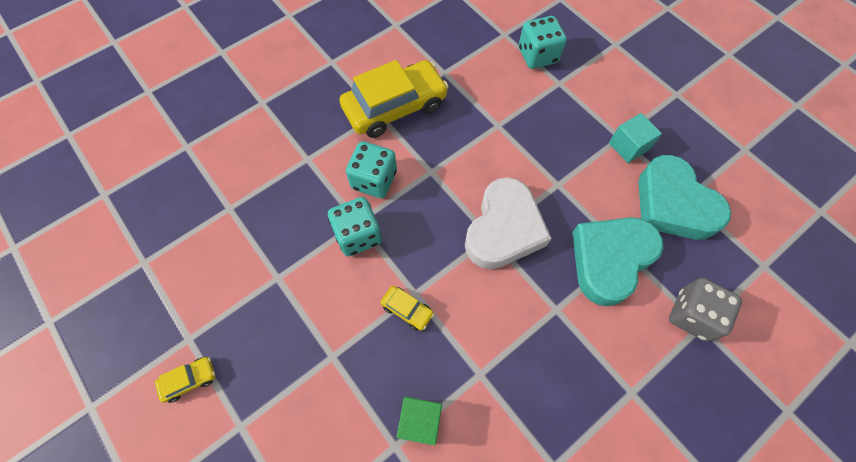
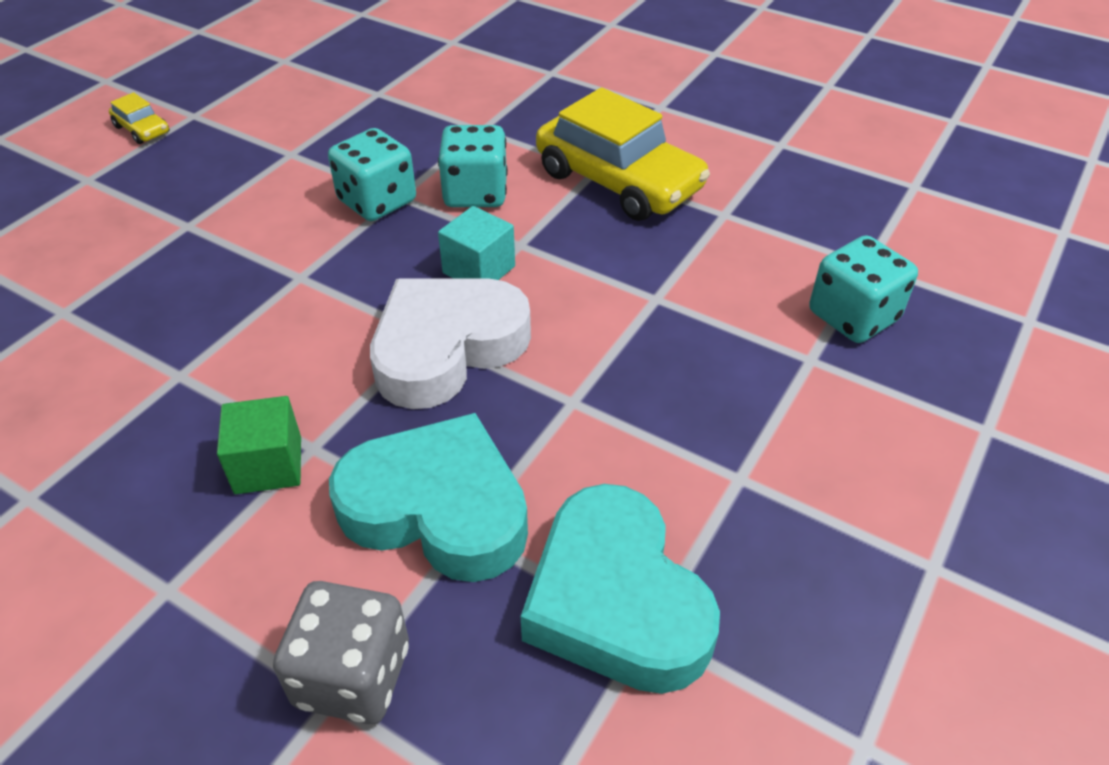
camera: 70 degrees right, 20 degrees down
(407, 310) = (271, 275): yellow car -> none
(420, 421) = (99, 327): green cube -> green cube (268, 465)
(503, 229) = (447, 348): white heart -> white heart turned 135 degrees clockwise
(628, 146) = (724, 495): turquoise cube -> turquoise cube (479, 270)
(673, 204) = (616, 601): turquoise heart -> turquoise heart turned 60 degrees counterclockwise

